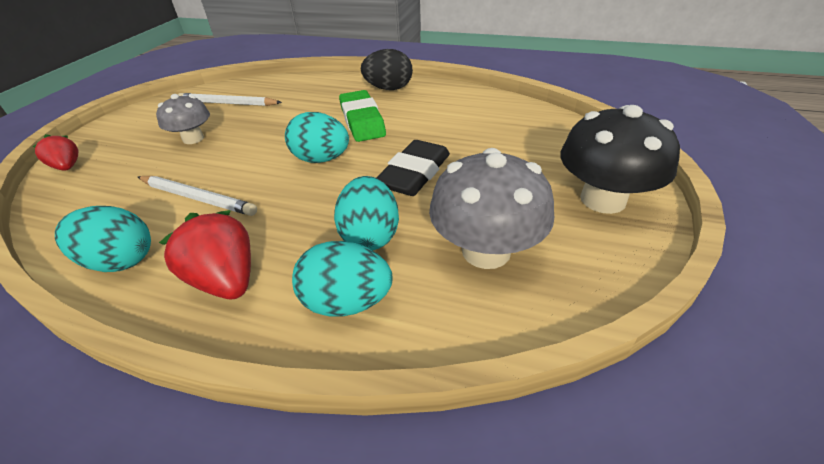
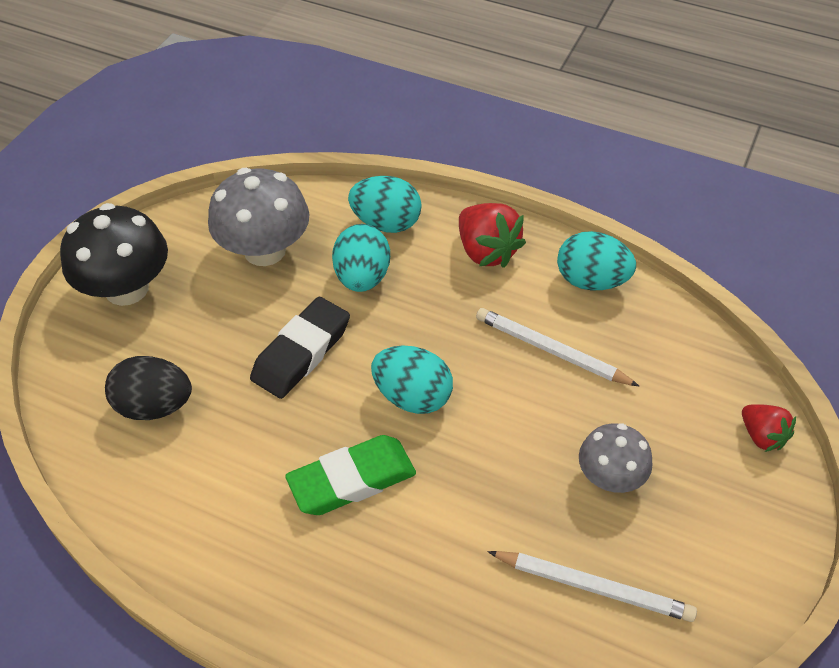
camera: 175 degrees left, 10 degrees up
(362, 121) = (352, 480): green eraser -> green eraser turned 75 degrees clockwise
(389, 89) = (292, 586): black egg -> black egg (154, 406)

